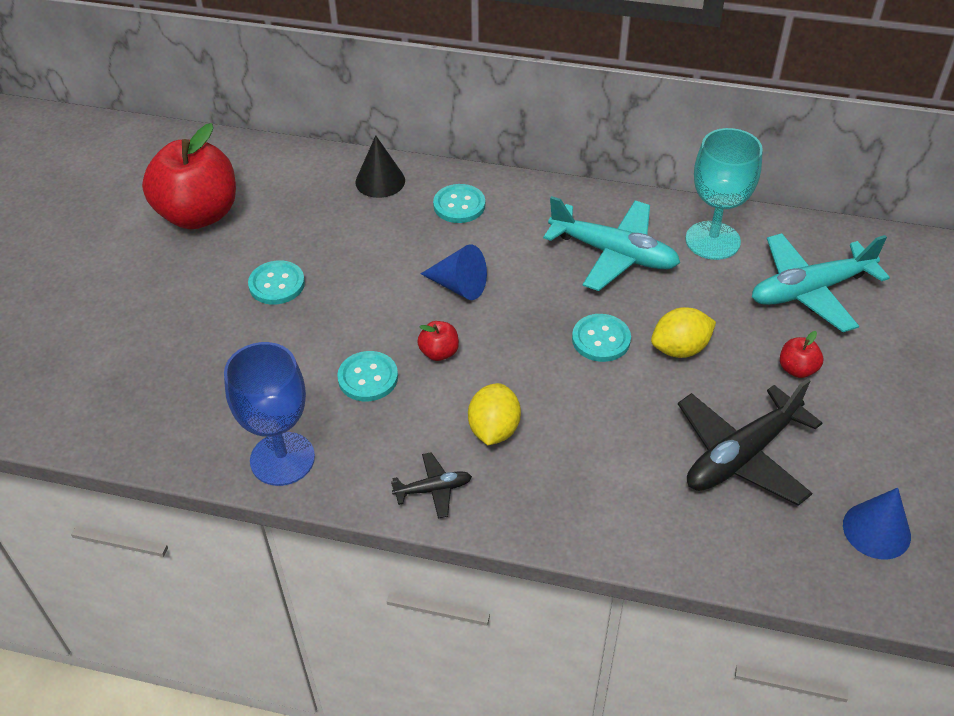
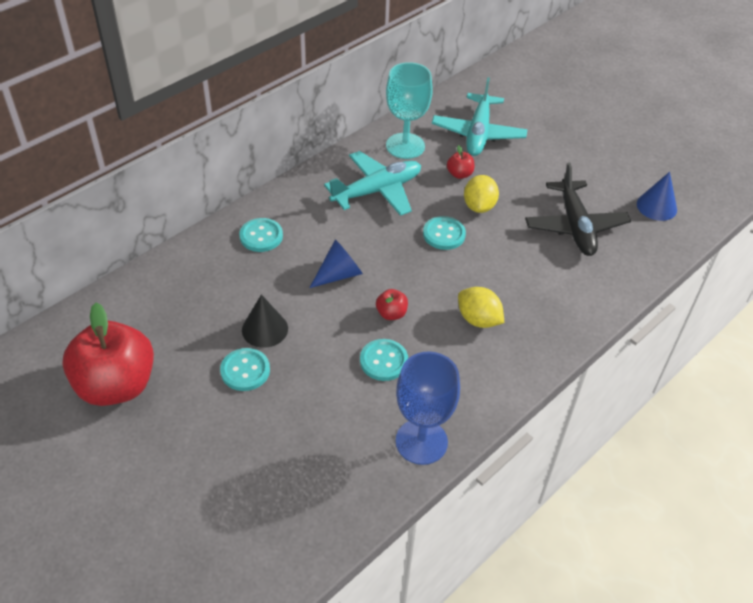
camera: 60 degrees left, 0 degrees up
(380, 181) = (192, 264): black cone -> black cone (265, 329)
(433, 489) = (505, 372): black plane -> none
(797, 369) = (531, 171): red apple -> red apple (459, 174)

